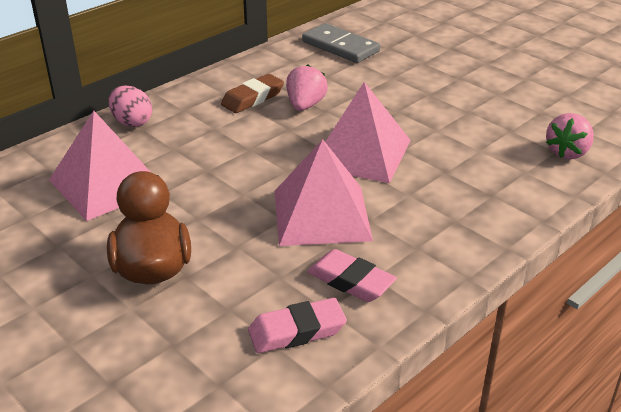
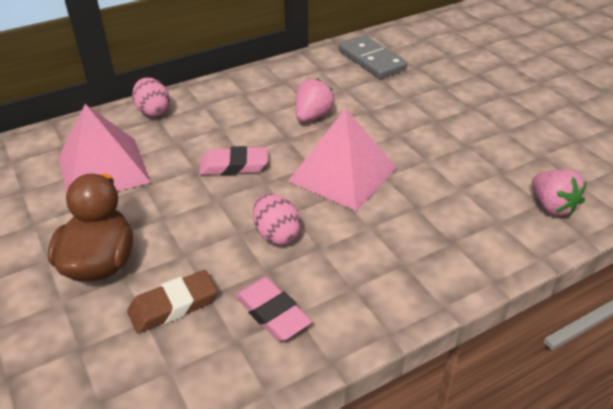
camera: 15 degrees right, 5 degrees up
(253, 98) = (268, 102): brown eraser -> brown eraser (173, 306)
(297, 331) = (197, 359): pink eraser -> pink eraser (234, 166)
(321, 215) = (276, 234): pink pyramid -> pink egg
(567, 152) = (552, 206): pink strawberry -> pink strawberry turned 75 degrees counterclockwise

